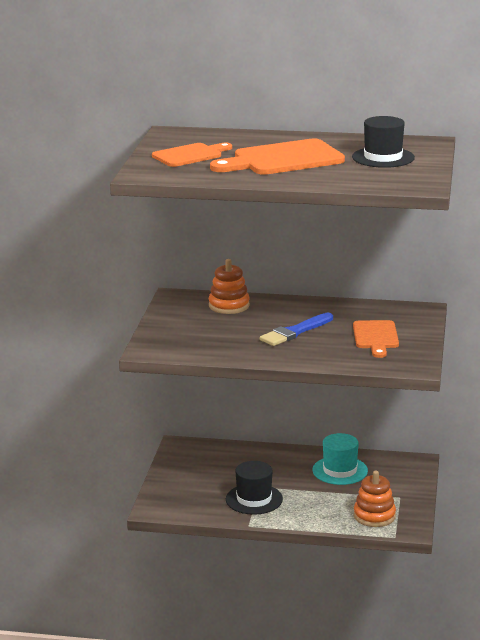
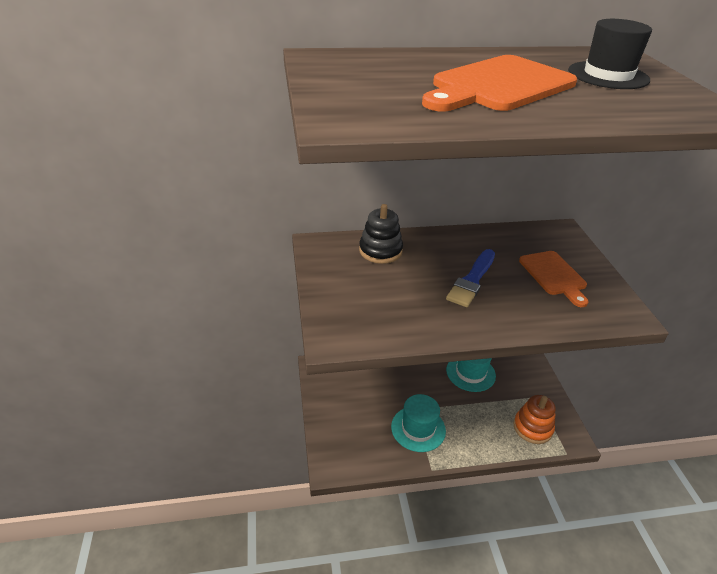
camera: 20 degrees left, 15 degrees up
(190, 155) = (374, 87): orange cutting board -> none
(229, 306) = (380, 251): orange stacking toy -> black stacking toy
(254, 499) = (418, 428): black hat -> turquoise hat

